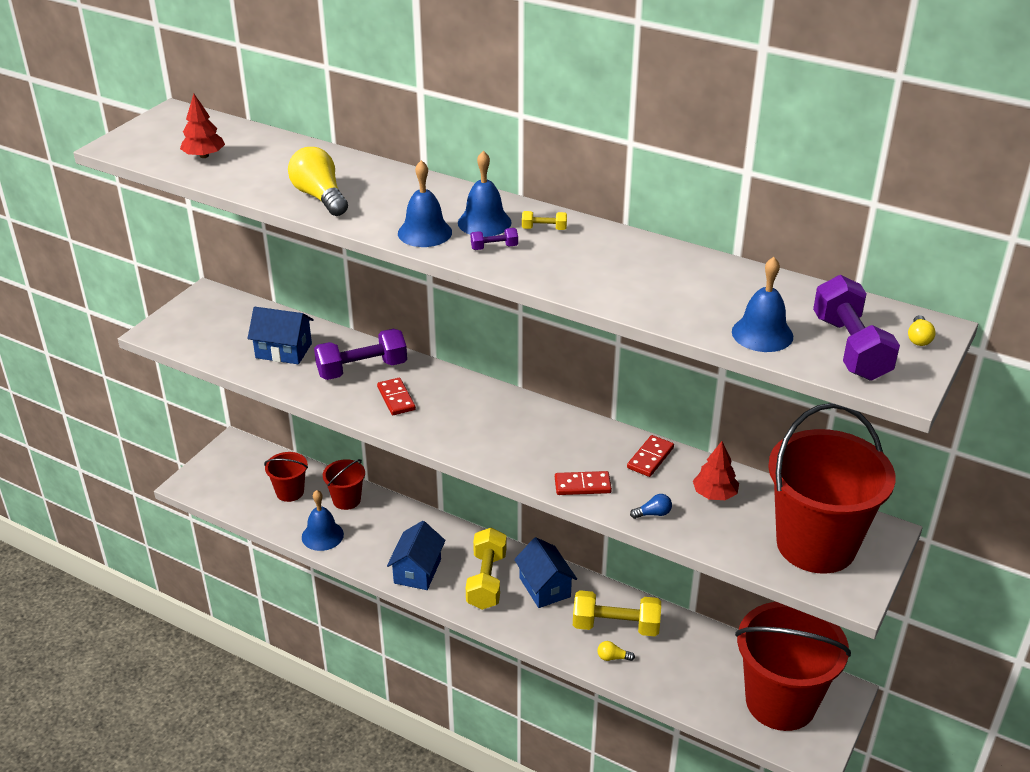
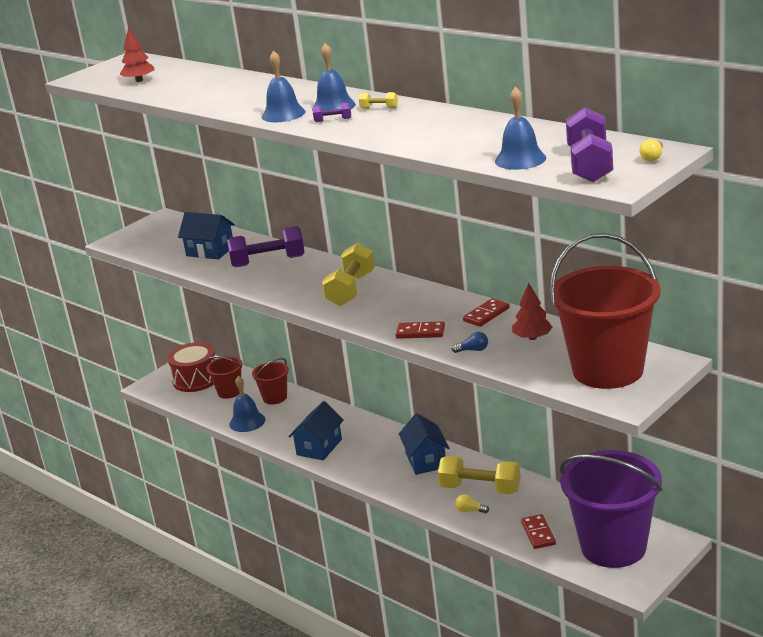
camera: 15 degrees right, 10 degrees down
(244, 474) = (196, 379): none -> red drum
(320, 197) = (214, 98): yellow light bulb -> none
(396, 398) = (288, 279): red domino -> red domino (538, 533)
(486, 580) = (376, 454): yellow dumbbell -> yellow dumbbell (351, 289)
(780, 702) = (613, 547): red bucket -> purple bucket

